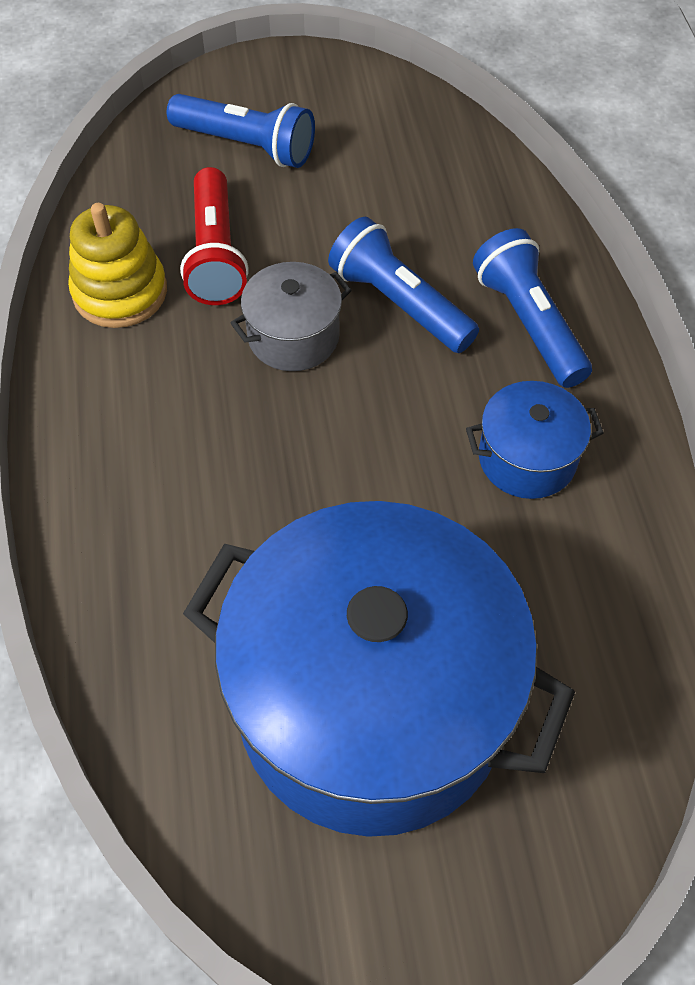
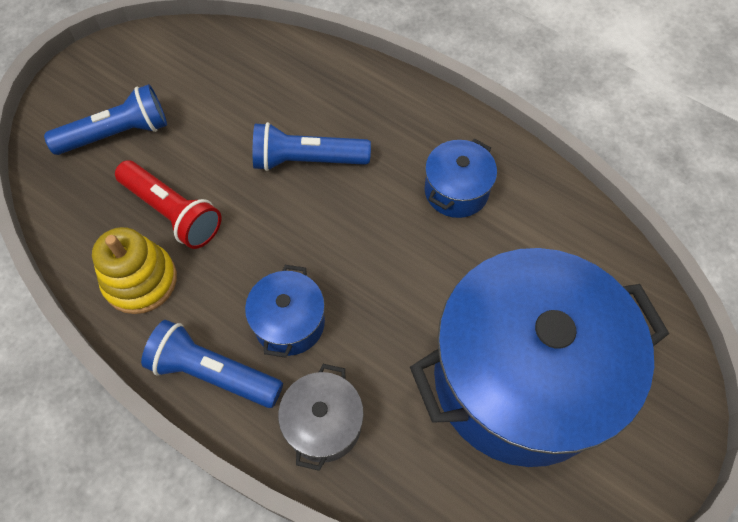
camera: 45 degrees left, 5 degrees up
(205, 441) = (289, 323): none -> blue pot
(293, 337) = (271, 224): grey pot -> grey pot (323, 424)
(529, 323) = (382, 119): blue flashlight -> blue flashlight (213, 373)

